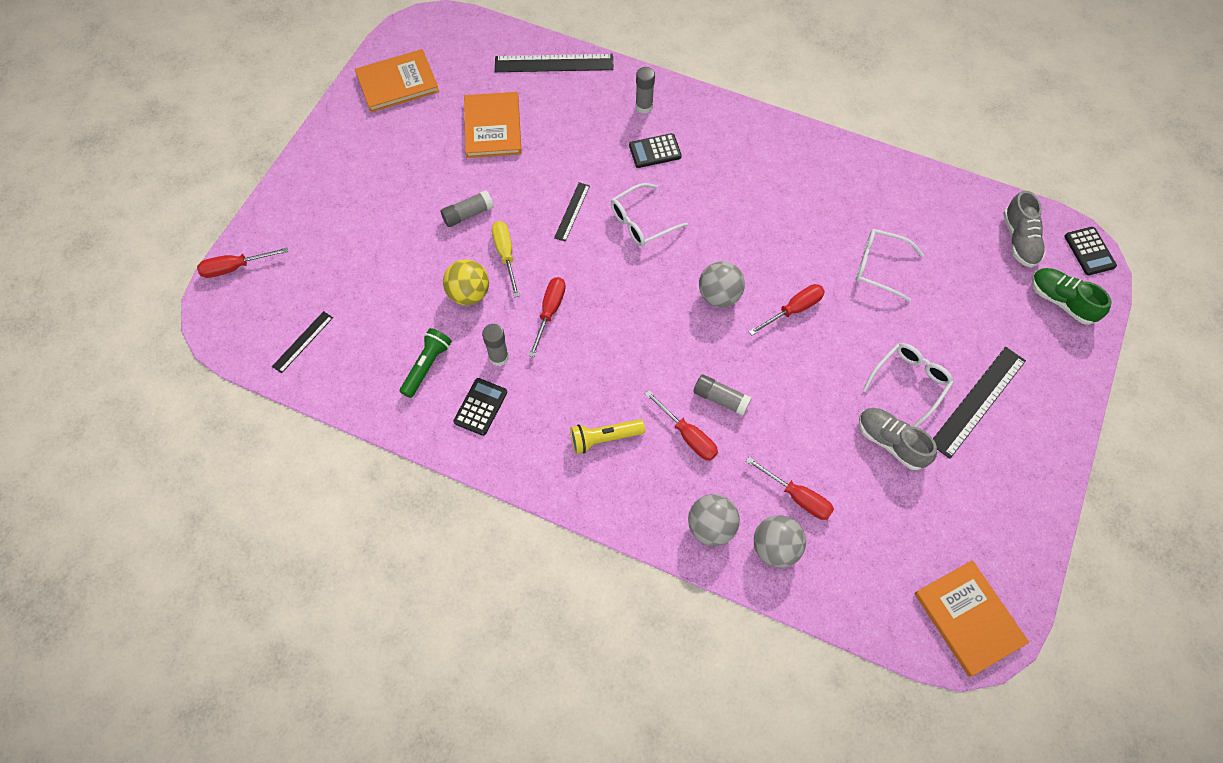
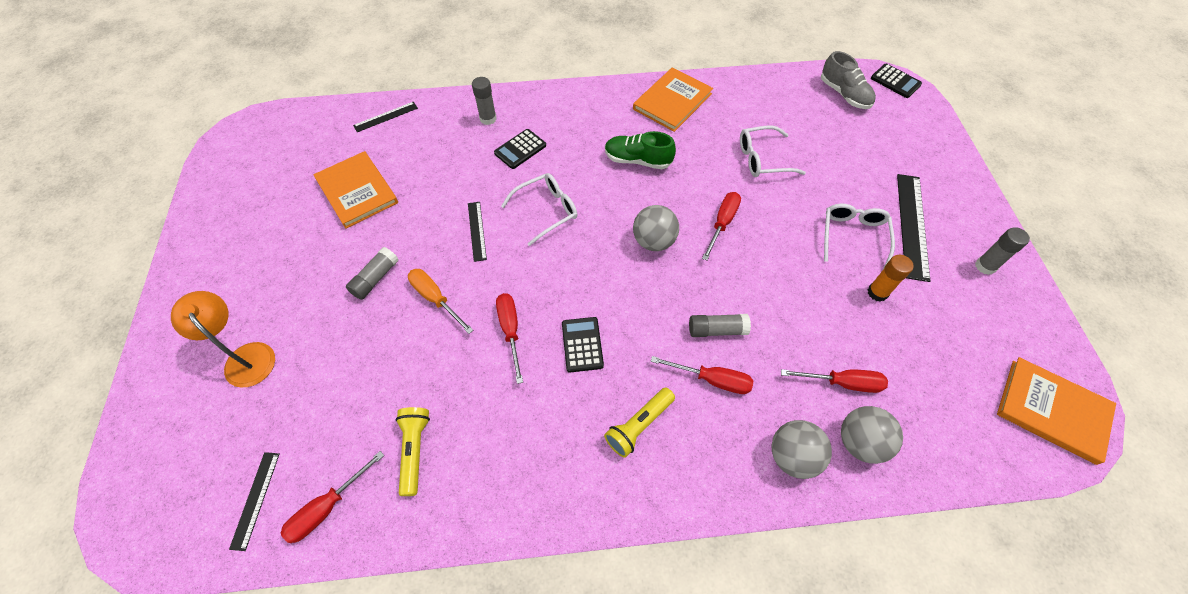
camera: 30 degrees left, 5 degrees down
(235, 267) = (131, 457): red screwdriver -> red screwdriver (327, 507)
(342, 231) = (245, 357): none -> orange lamp
(397, 83) = (237, 192): orange book -> orange book (672, 101)
(427, 366) = (414, 450): green flashlight -> yellow flashlight
(469, 293) = (419, 353): yellow ball -> none
(480, 407) = (496, 463): black calculator -> black calculator (582, 344)
(498, 357) = (485, 401): grey glue stick -> grey glue stick (985, 266)
(505, 255) = (435, 299): yellow screwdriver -> orange screwdriver
(554, 63) = (386, 117): black ruler -> black ruler, size x0.55
(642, 222) = (546, 211): white glasses -> white glasses turned 150 degrees counterclockwise
(891, 442) = (877, 292): grey shoe -> orange glue stick
(1061, 301) = (906, 123): green shoe -> green shoe (638, 160)

